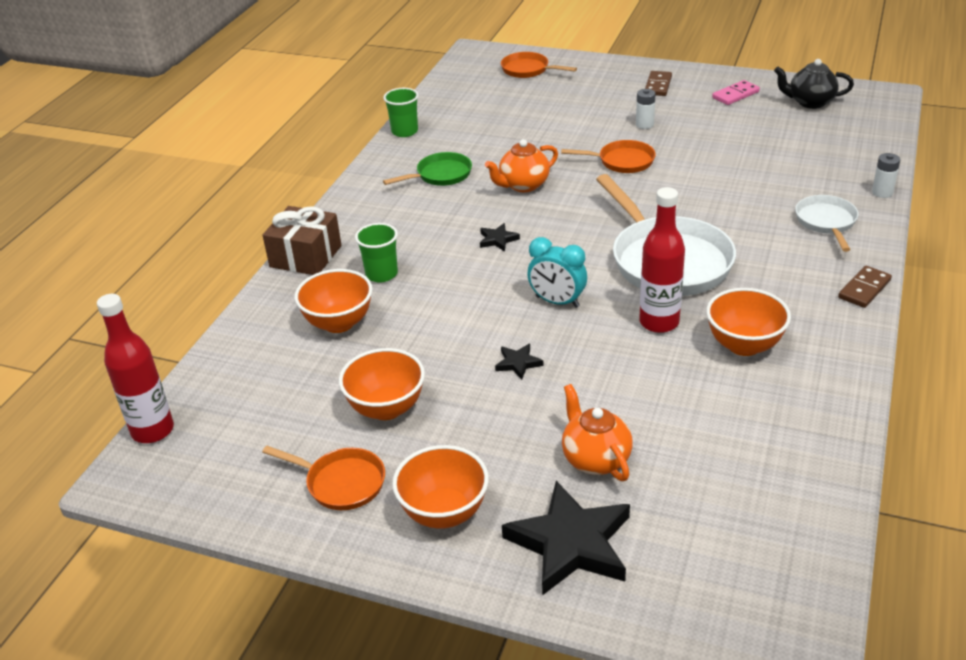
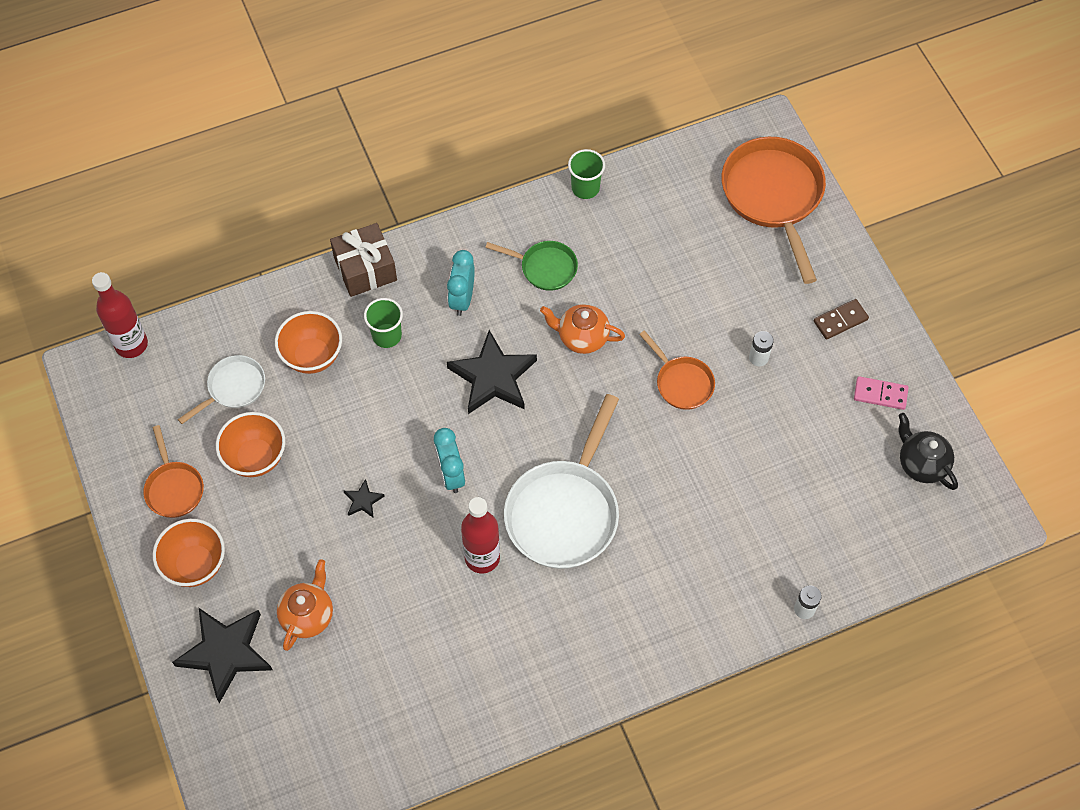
camera: 45 degrees right, 25 degrees up
(407, 222) = (462, 299): none -> turquoise clock
(498, 240) = (493, 377): black star -> black star, size x2.27
(528, 70) = (774, 197): orange pan -> orange pan, size x1.90
(744, 345) = (501, 630): orange bowl -> none
(826, 222) = (718, 592): white pan -> white pan (233, 388)
(864, 289) = (642, 672): brown domino -> none

